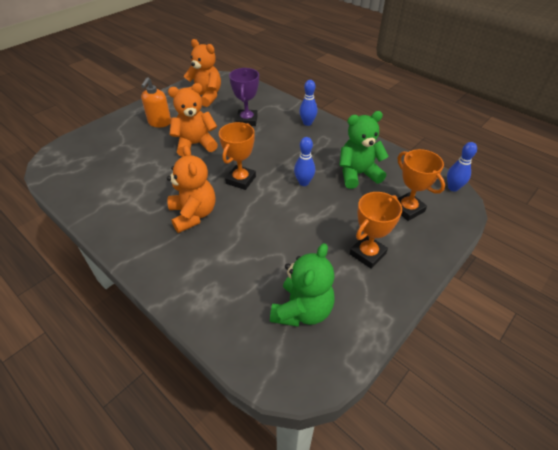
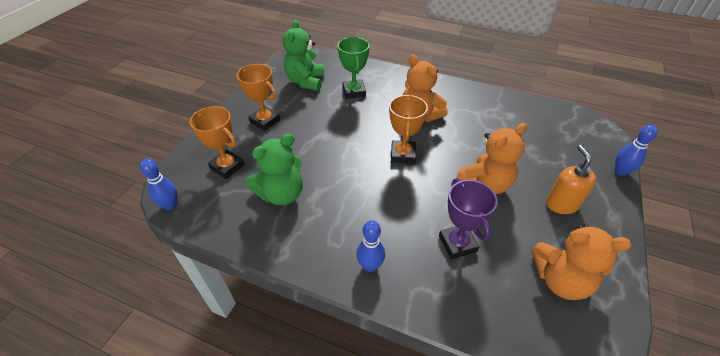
camera: 160 degrees right, 0 degrees up
(245, 269) = (354, 92): none -> green trophy
(303, 182) = (338, 168): blue bowling pin -> blue bowling pin (620, 171)
(367, 254) = (265, 121): orange trophy -> orange trophy turned 75 degrees counterclockwise

